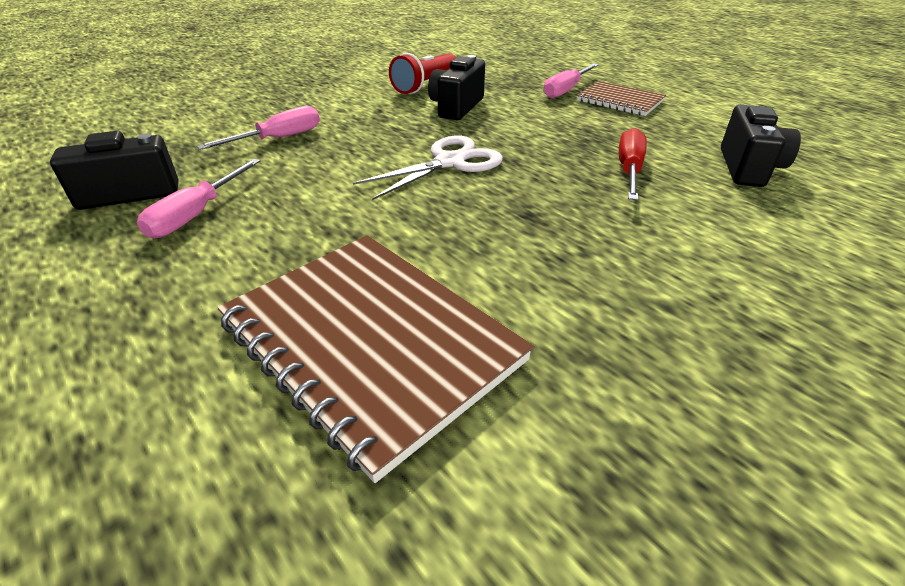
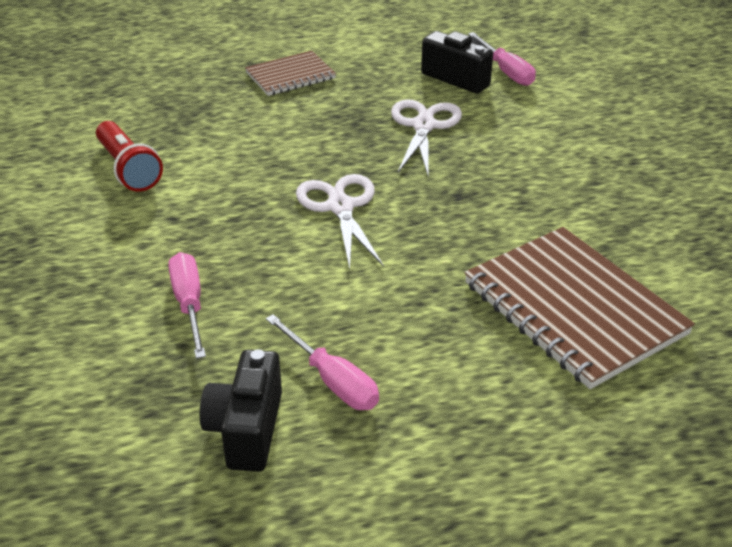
camera: 65 degrees left, 0 degrees up
(370, 342) = (573, 309): brown notebook -> brown notebook turned 75 degrees clockwise
(456, 107) = (215, 167): black camera -> none
(566, 90) = (236, 92): pink screwdriver -> pink screwdriver (506, 71)
(629, 170) = (423, 126): red screwdriver -> white scissors

